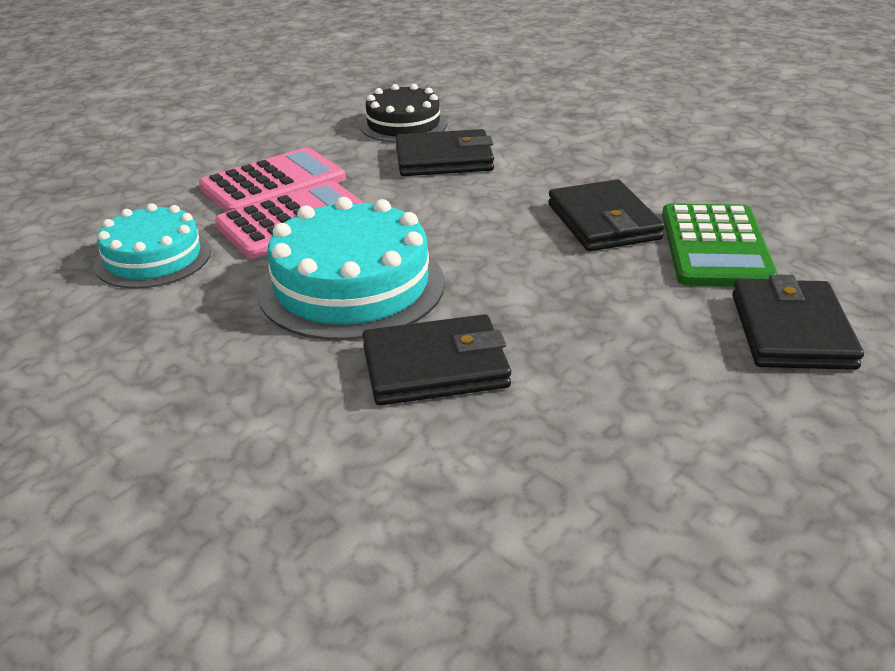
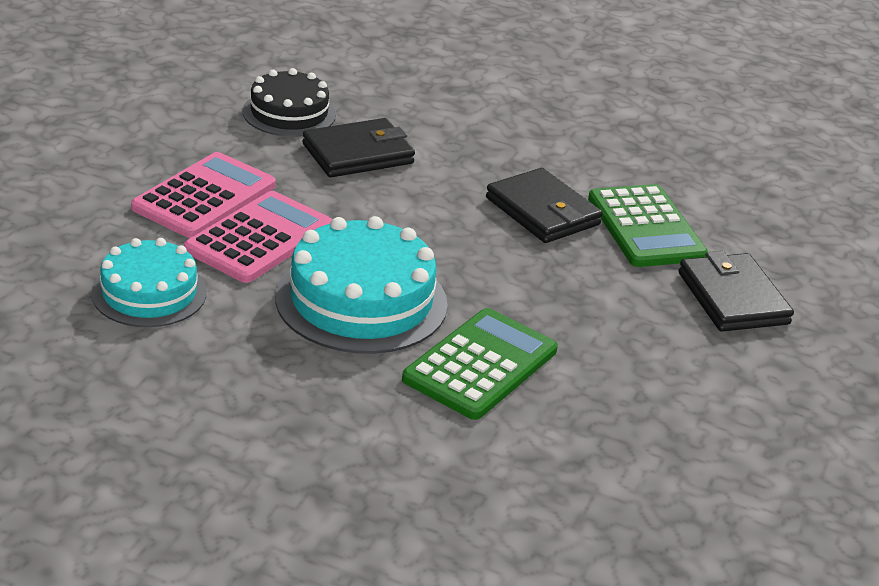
camera: 25 degrees left, 0 degrees up
(435, 367) = (480, 365): black wallet -> green calculator

